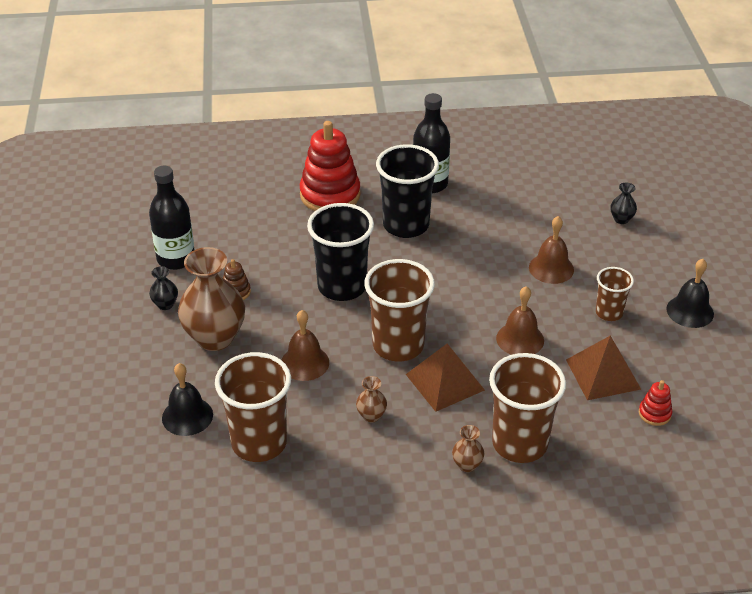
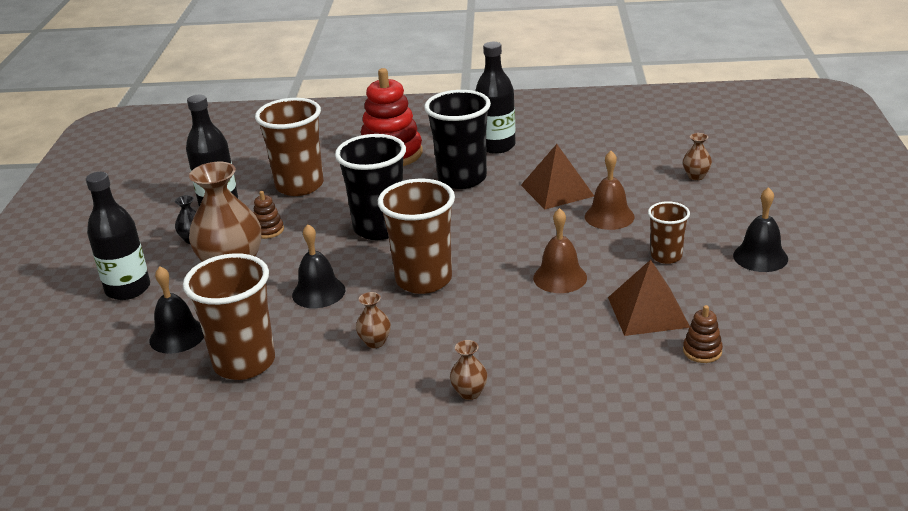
camera: 10 degrees right, 10 degrees down
(121, 365) = (128, 289): none -> black bottle
(305, 363) = (318, 292): brown bell -> black bell
(445, 382) = (466, 314): brown pyramid -> brown pyramid (557, 190)
(519, 444) = (536, 374): brown cup -> brown cup (299, 186)
(621, 219) = (696, 176): black vase -> brown vase
(654, 413) = (702, 351): red stacking toy -> brown stacking toy

